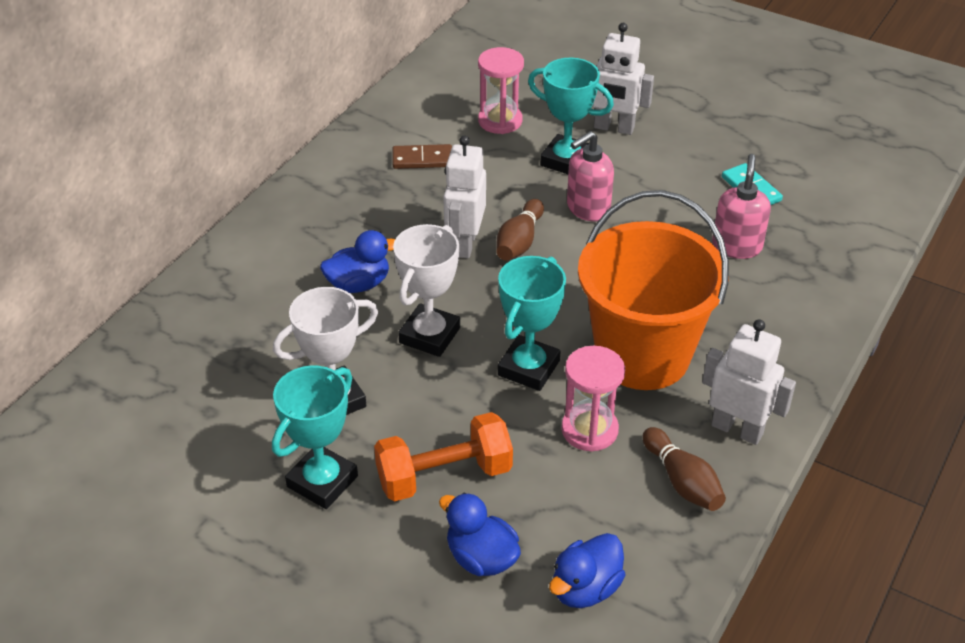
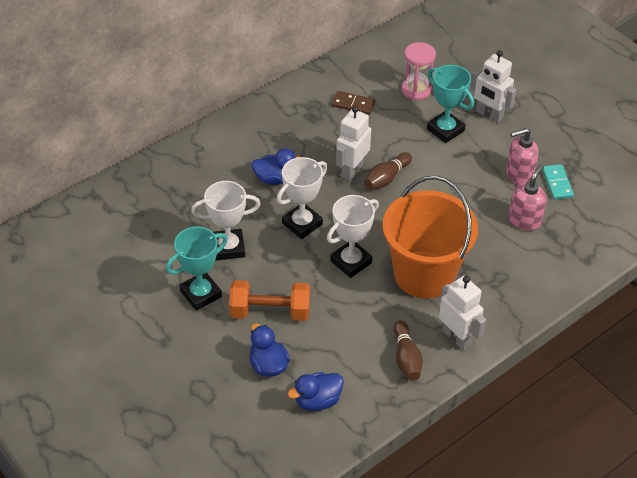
camera: 20 degrees right, 5 degrees up
(528, 368) = (351, 262): turquoise trophy -> white trophy
(587, 209) = (441, 167): pink soap dispenser -> pink soap dispenser (519, 174)
(589, 430) = (367, 310): pink hourglass -> none

